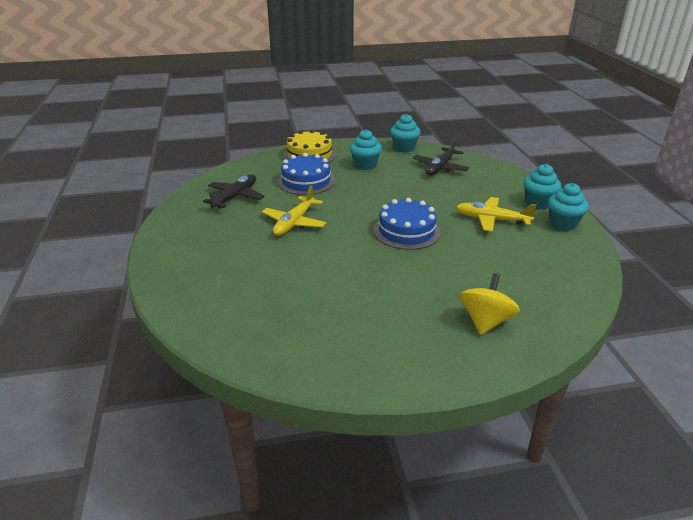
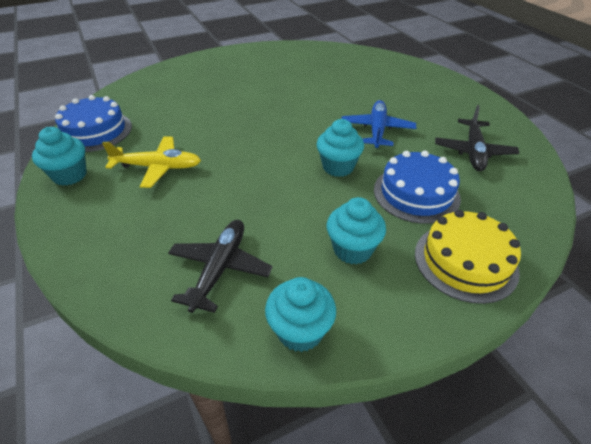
camera: 165 degrees right, 10 degrees up
(294, 222) = (377, 130): yellow plane -> blue plane
(406, 231) = (256, 138): blue cake -> blue cake (95, 131)
(485, 321) = (188, 79): yellow spinning top -> none
(538, 203) = (82, 206): turquoise cupcake -> turquoise cupcake (338, 167)

